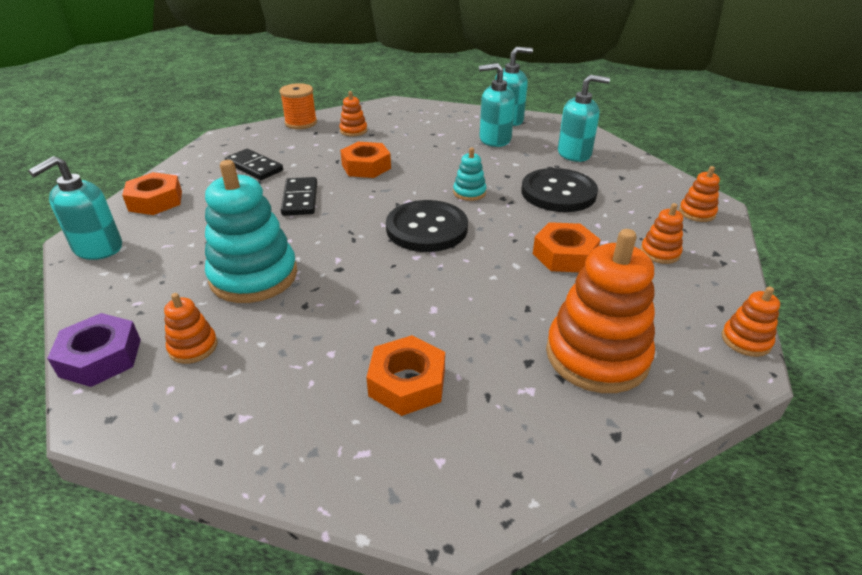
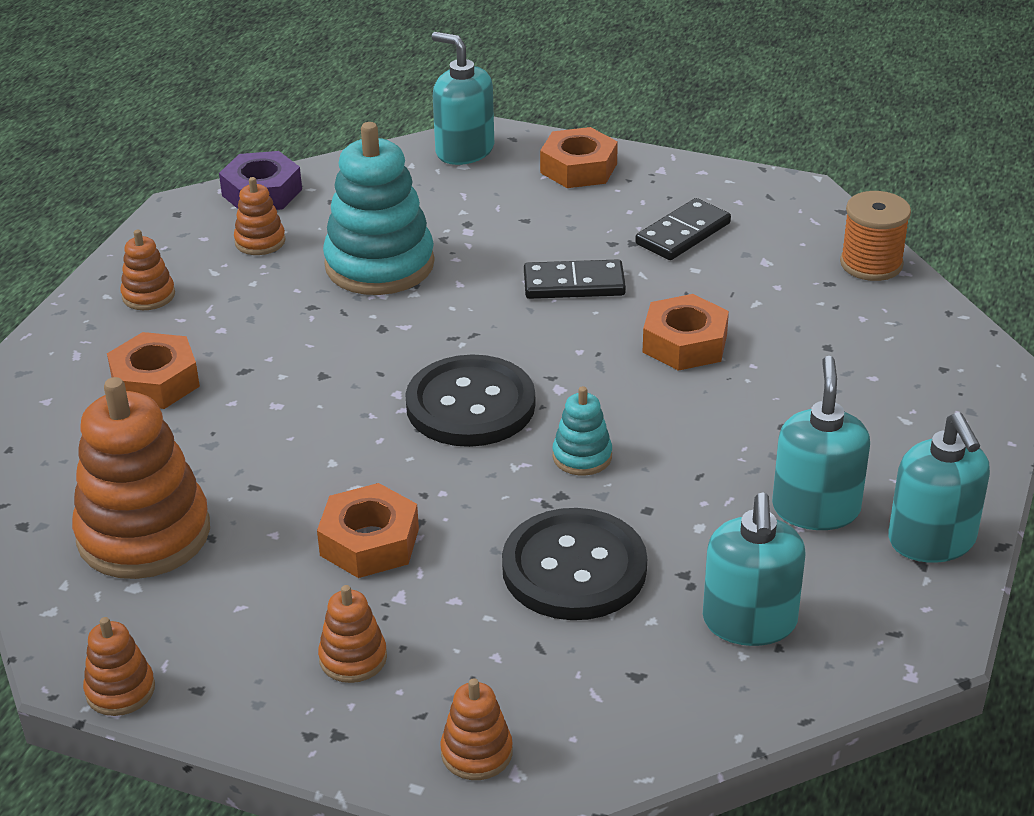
camera: 95 degrees right, 0 degrees up
(353, 131) = (840, 325): orange stacking toy -> orange stacking toy (148, 295)

